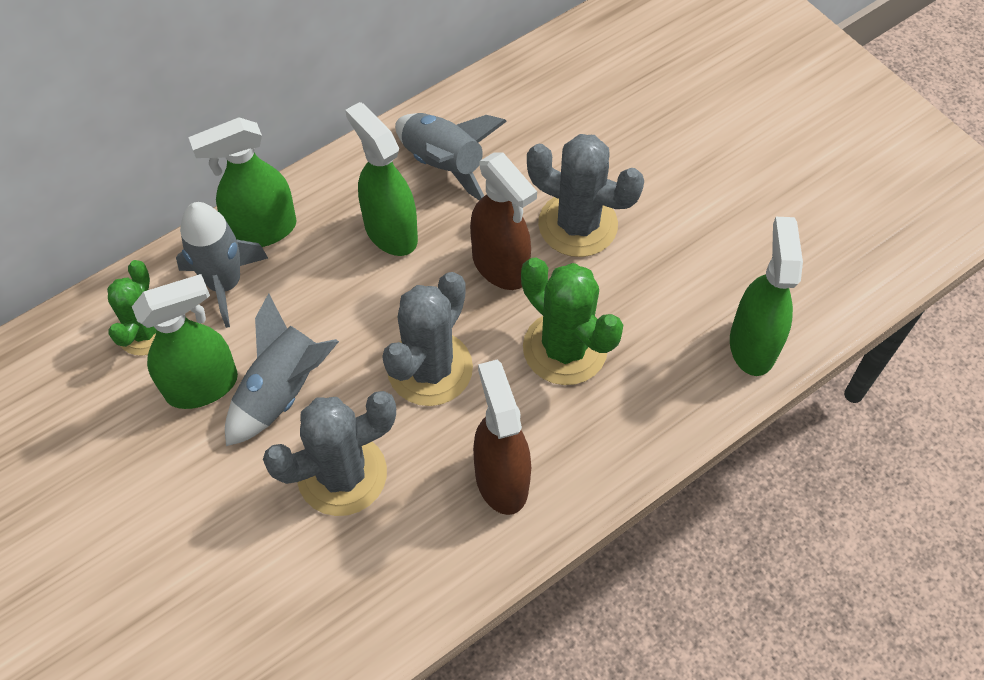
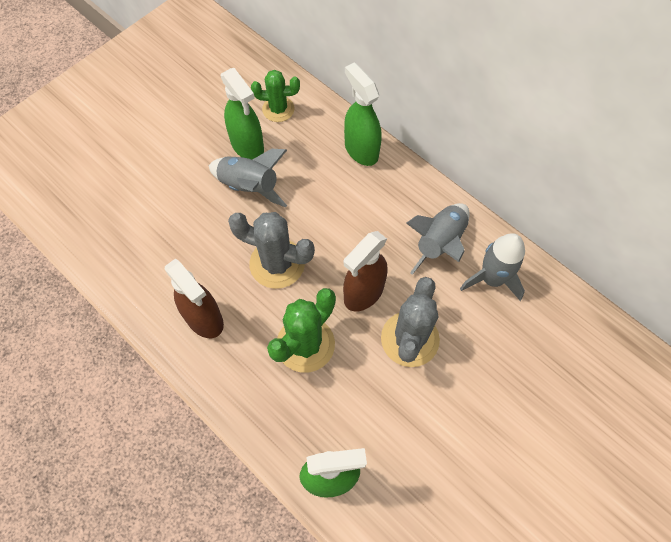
camera: 80 degrees right, 5 degrees up
(225, 284) = (318, 140): grey rocket -> grey rocket (492, 279)
(342, 474) = (199, 229): grey cactus -> none
(390, 232) = (376, 221): green spray bottle -> none
(501, 479) = (204, 319): brown spray bottle -> brown spray bottle turned 75 degrees clockwise

